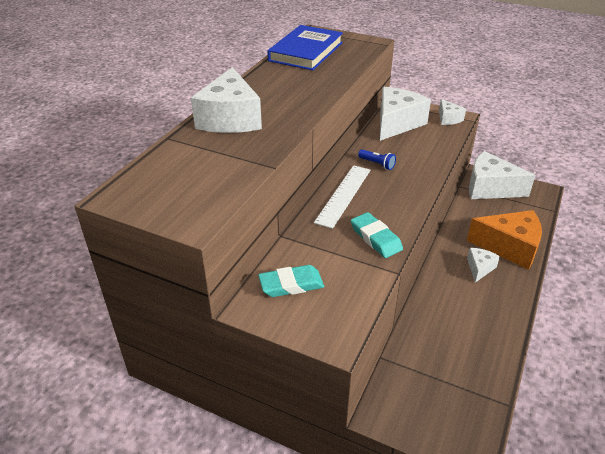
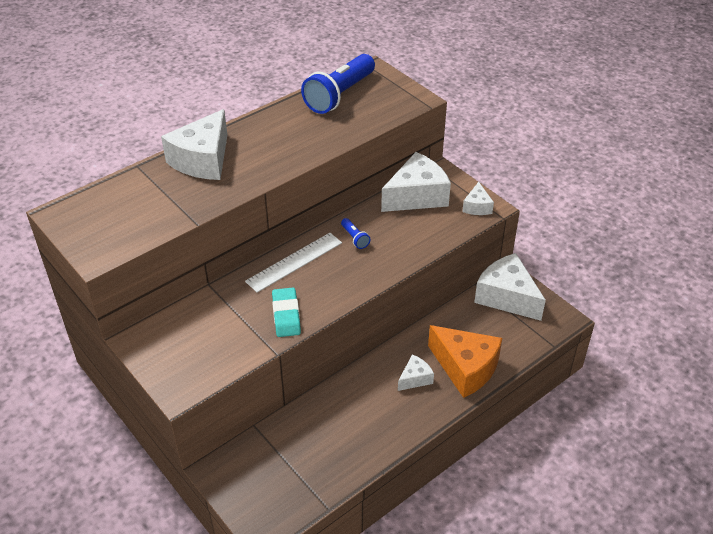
camera: 25 degrees right, 5 degrees up
(291, 284) = (181, 332): turquoise eraser -> none
(306, 52) = (339, 95): blue book -> blue flashlight

